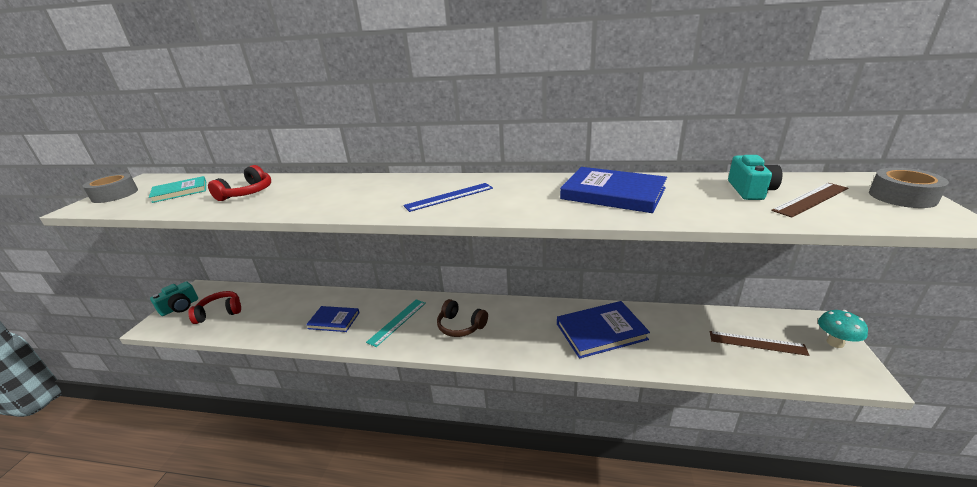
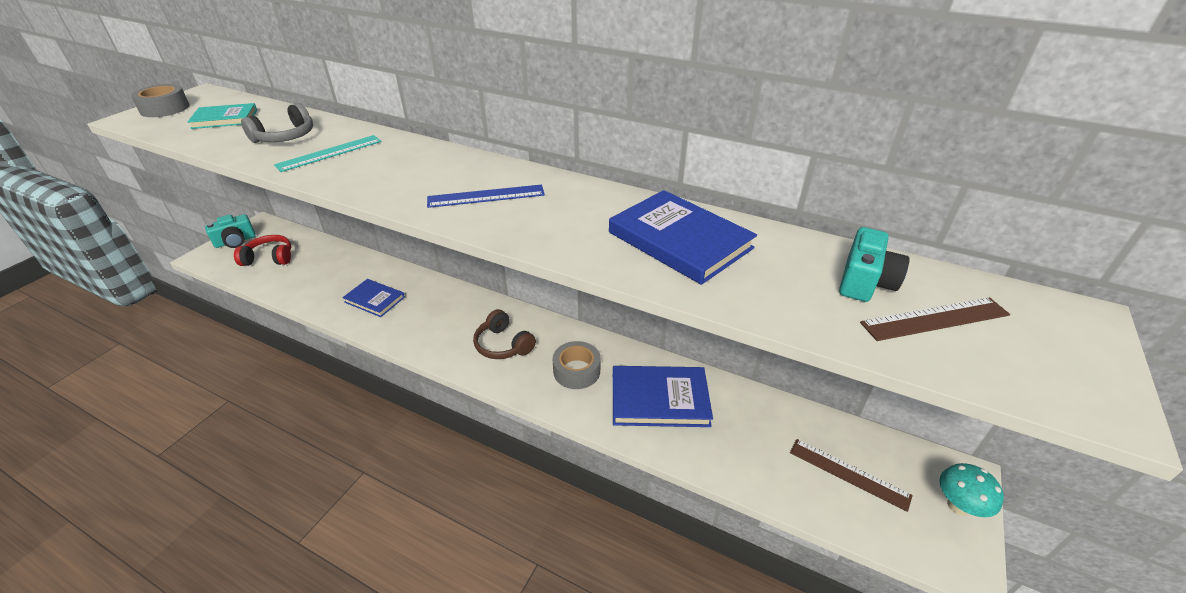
camera: 15 degrees right, 10 degrees up
(247, 193) = (285, 137): red headphones -> grey headphones
(397, 322) = (438, 320): turquoise ruler -> turquoise ruler (329, 153)
(902, 196) = (1077, 350): grey tape -> grey tape (576, 371)

